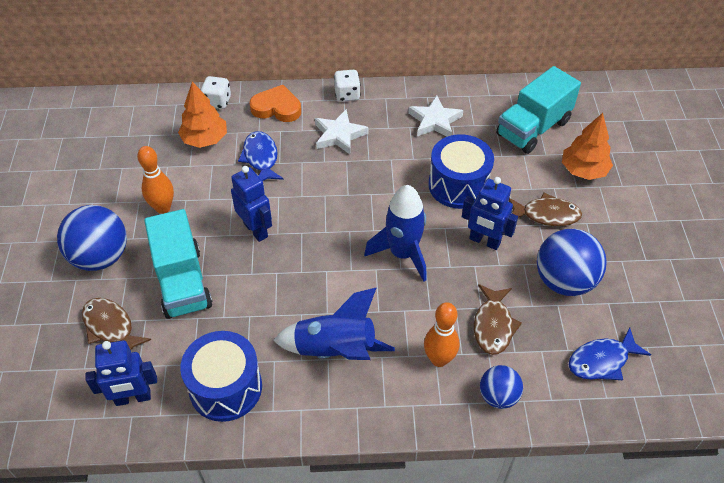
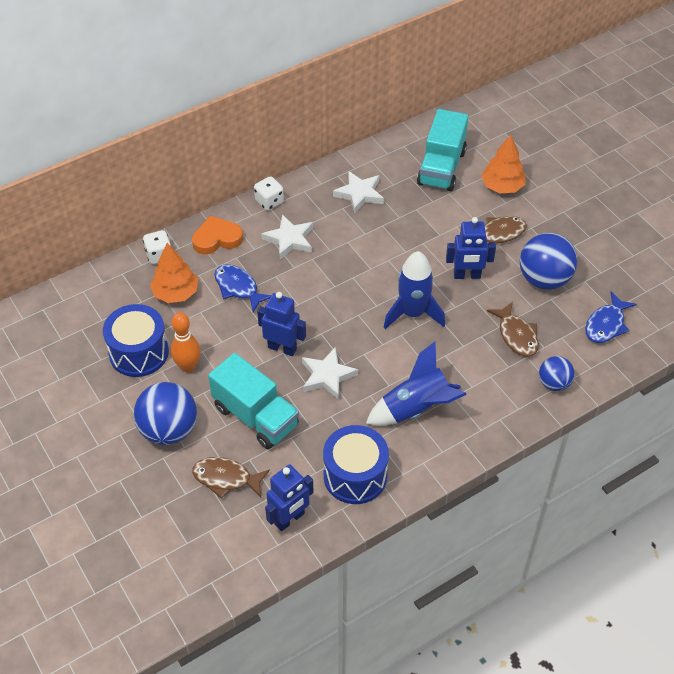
camera: 30 degrees left, 0 degrees up
(276, 275) = (327, 376): none -> white star
(439, 359) = (495, 378): orange bowling pin -> none
(458, 185) = (416, 240): blue drum -> blue drum (139, 352)

